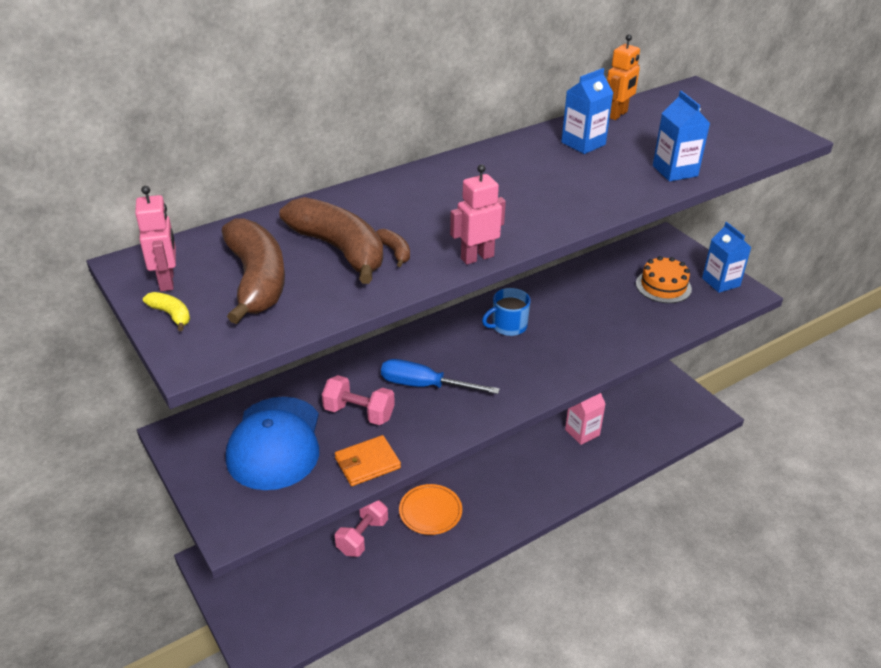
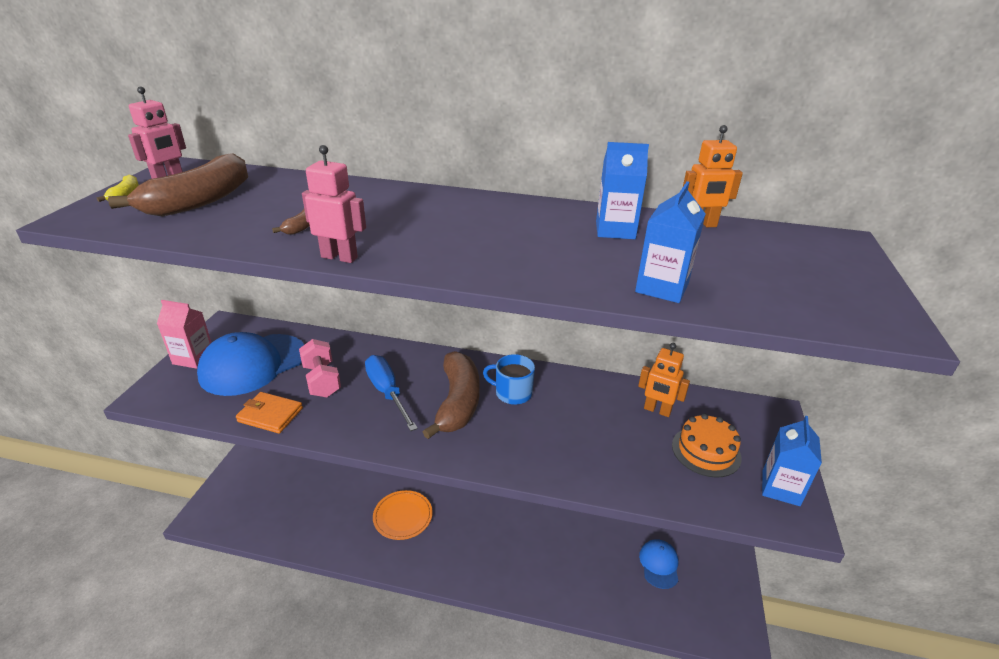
camera: 45 degrees right, 5 degrees down
(339, 249) = (279, 209): brown banana -> brown banana (457, 402)
(362, 536) = (344, 497): pink dumbbell -> none
(582, 432) = (588, 552): pink carton -> pink carton (193, 358)
(606, 278) = (657, 410): none -> orange robot
(628, 406) = (659, 564): none -> blue cap

